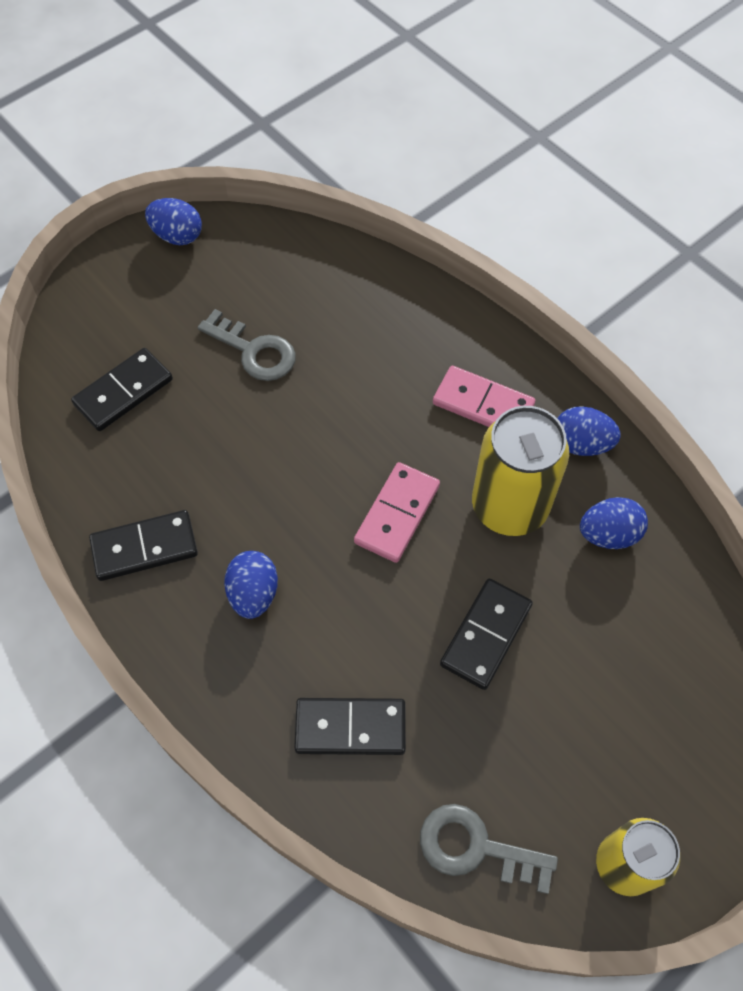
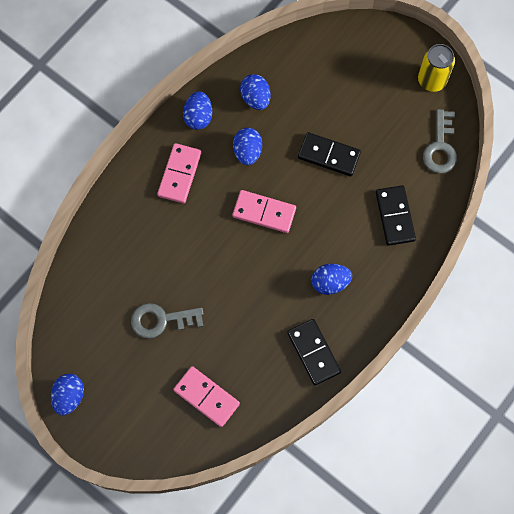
camera: 100 degrees left, 10 degrees up
(123, 392) = (206, 397): black domino -> pink domino
(254, 351) = (161, 320): grey key -> grey key turned 120 degrees counterclockwise
(509, 506) = (247, 152): yellow can -> blue egg

